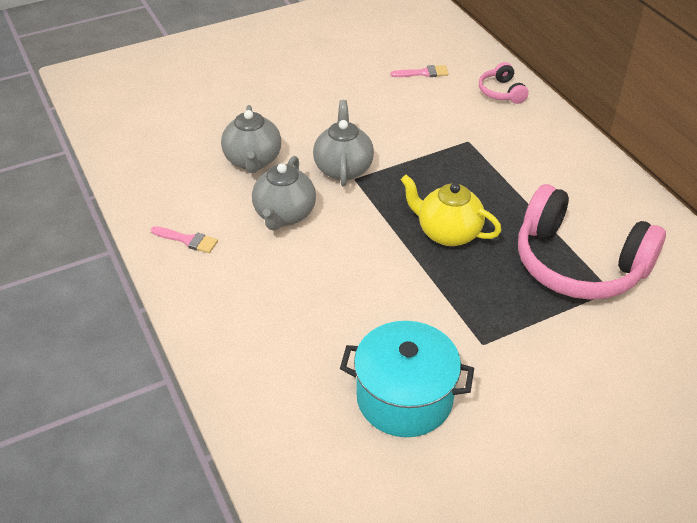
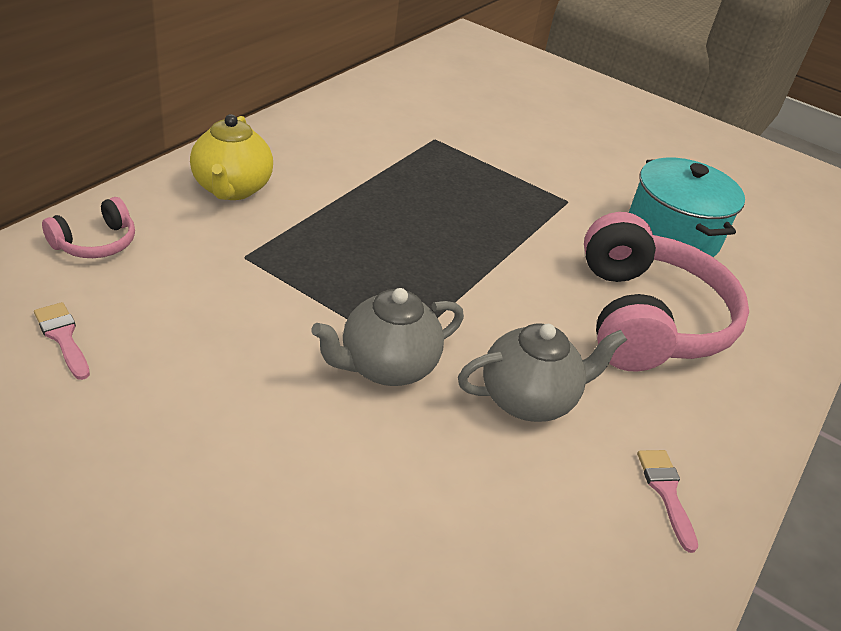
camera: 125 degrees left, 5 degrees down
(253, 161) = (443, 487): grey teapot -> none
(447, 233) = (440, 245): yellow teapot -> yellow teapot (232, 189)
(578, 263) = (414, 157): pink headphones -> pink headphones (646, 318)

